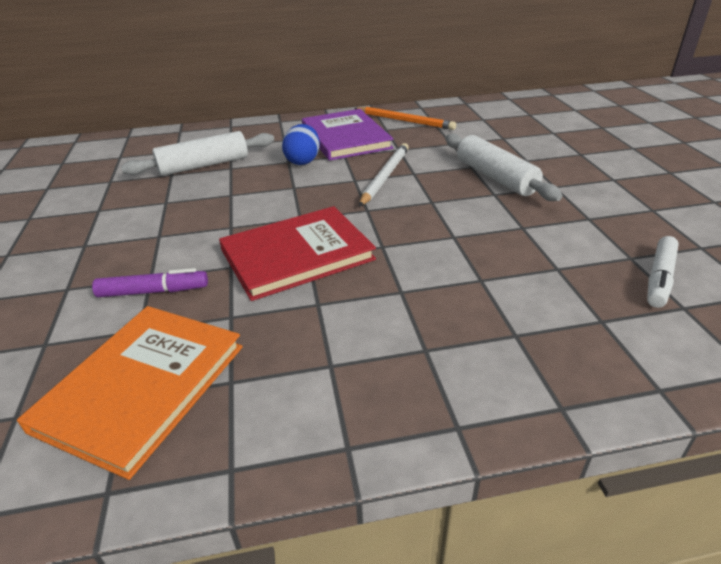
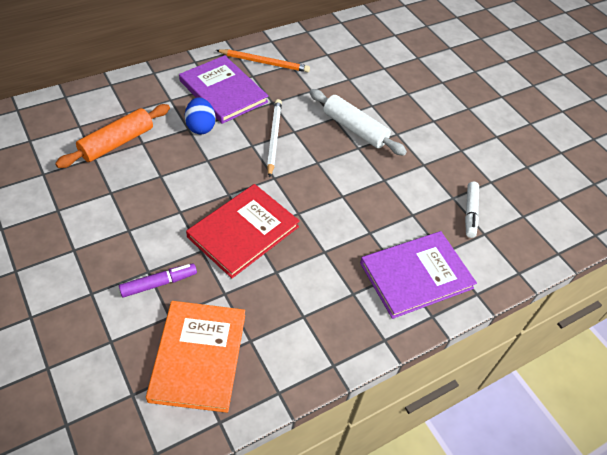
camera: 25 degrees left, 15 degrees up
(204, 165) = (117, 143): white rolling pin -> orange rolling pin
(544, 343) = (416, 275): none -> purple book

